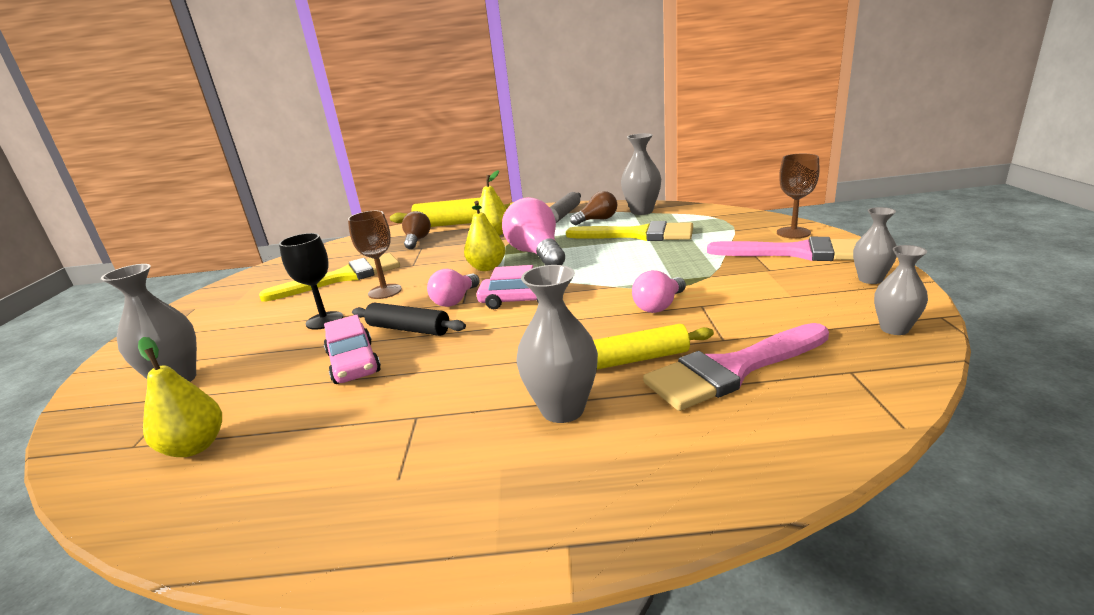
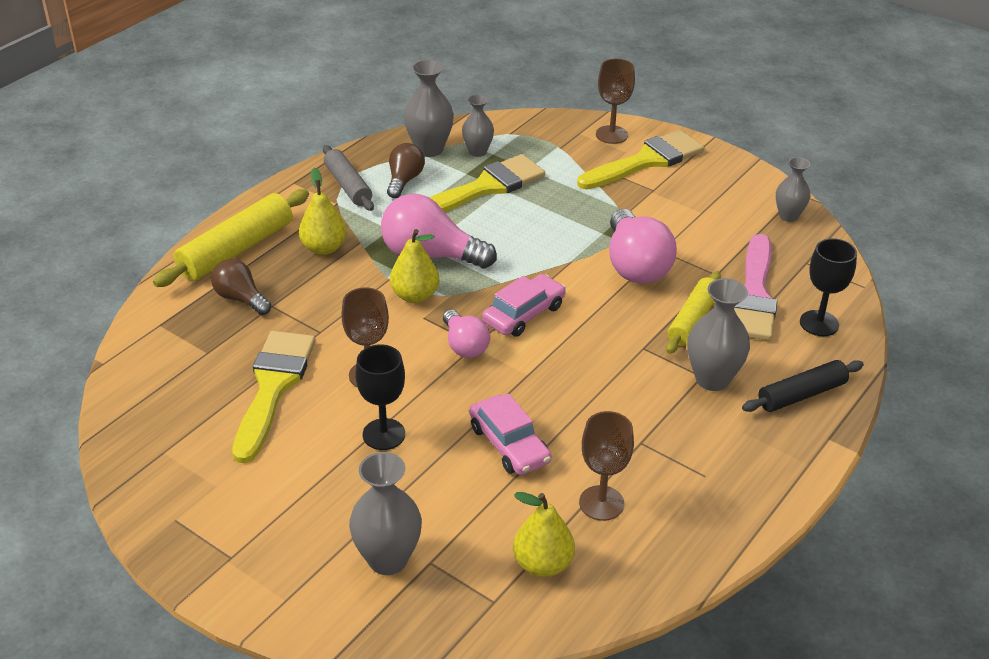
camera: 55 degrees left, 15 degrees up
(304, 437) = (601, 503): none -> brown goblet
(353, 362) = (509, 444): pink car -> pink car turned 45 degrees clockwise
(408, 329) = (486, 393): black rolling pin -> black rolling pin (801, 394)
(659, 306) = (635, 265): pink light bulb -> pink light bulb, size x1.69
(769, 428) = (819, 323): none -> black goblet
(796, 252) = (646, 161): pink brush -> yellow brush
(870, 279) = (726, 173): grey vase -> grey vase (477, 151)

